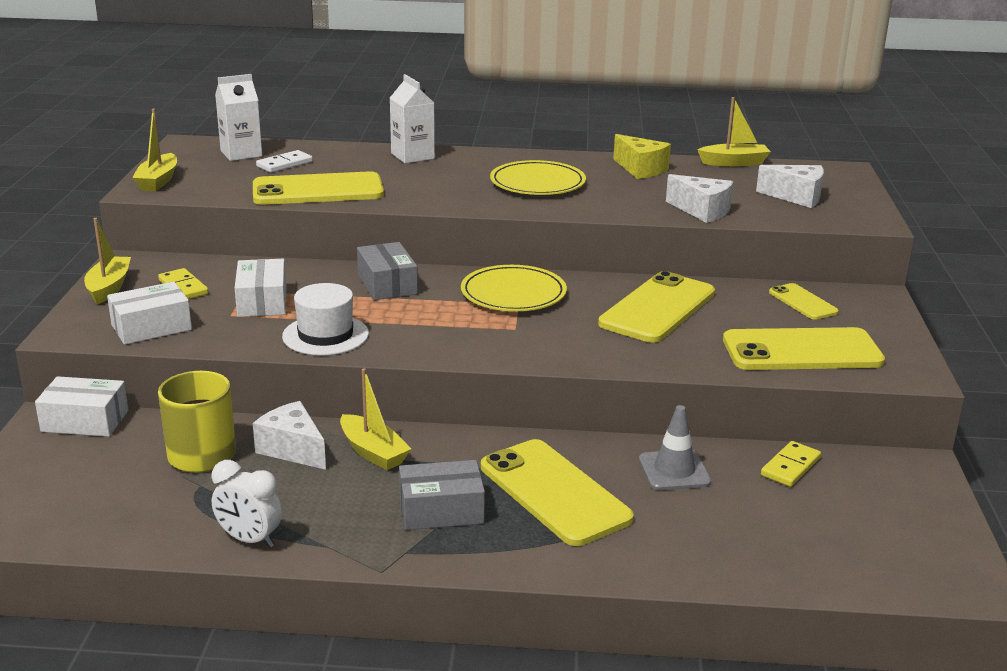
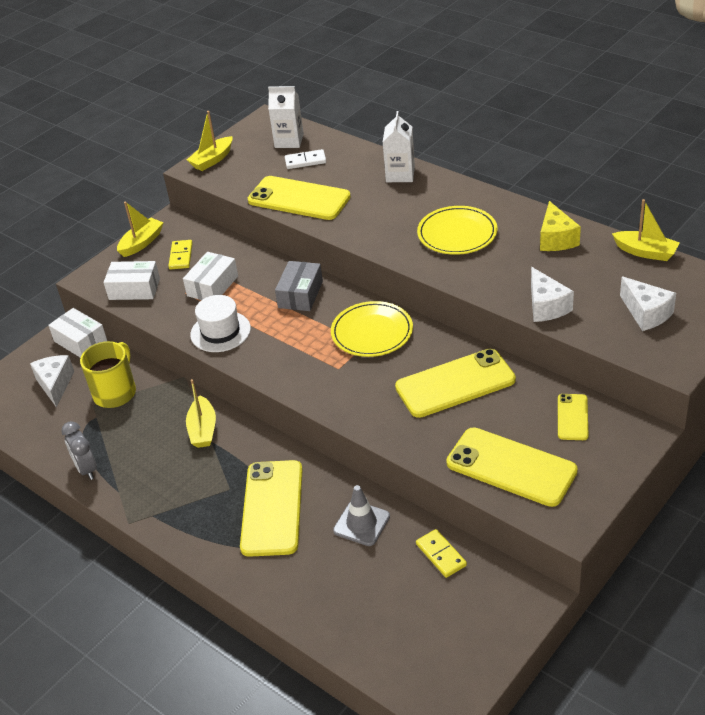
camera: 40 degrees right, 15 degrees up
(249, 540) = (86, 469): white clock -> grey clock
(293, 449) = (163, 408): white cheese -> white cheese (55, 385)
(441, 510) = (198, 493): grey box -> none
(790, 467) = (441, 555): yellow domino -> yellow domino turned 75 degrees clockwise

